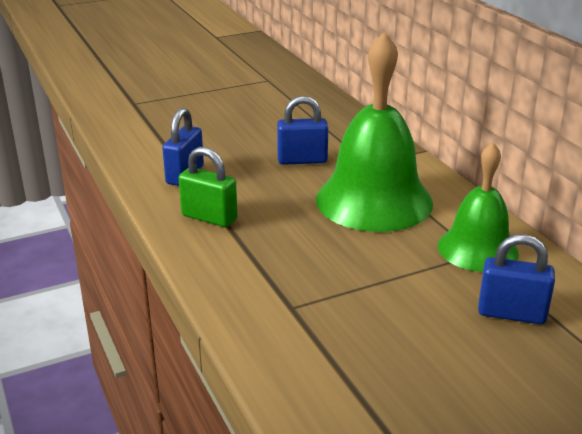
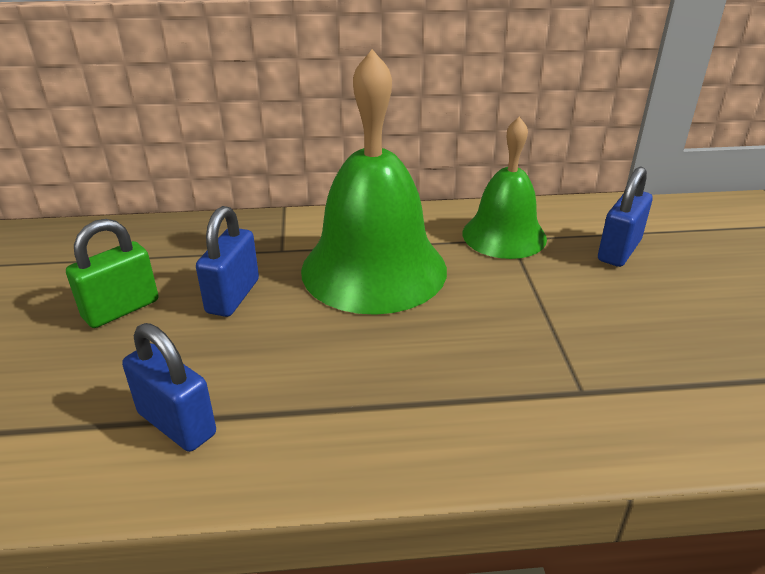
camera: 70 degrees left, 5 degrees up
(209, 217) = (331, 422): green padlock -> green padlock (121, 309)

